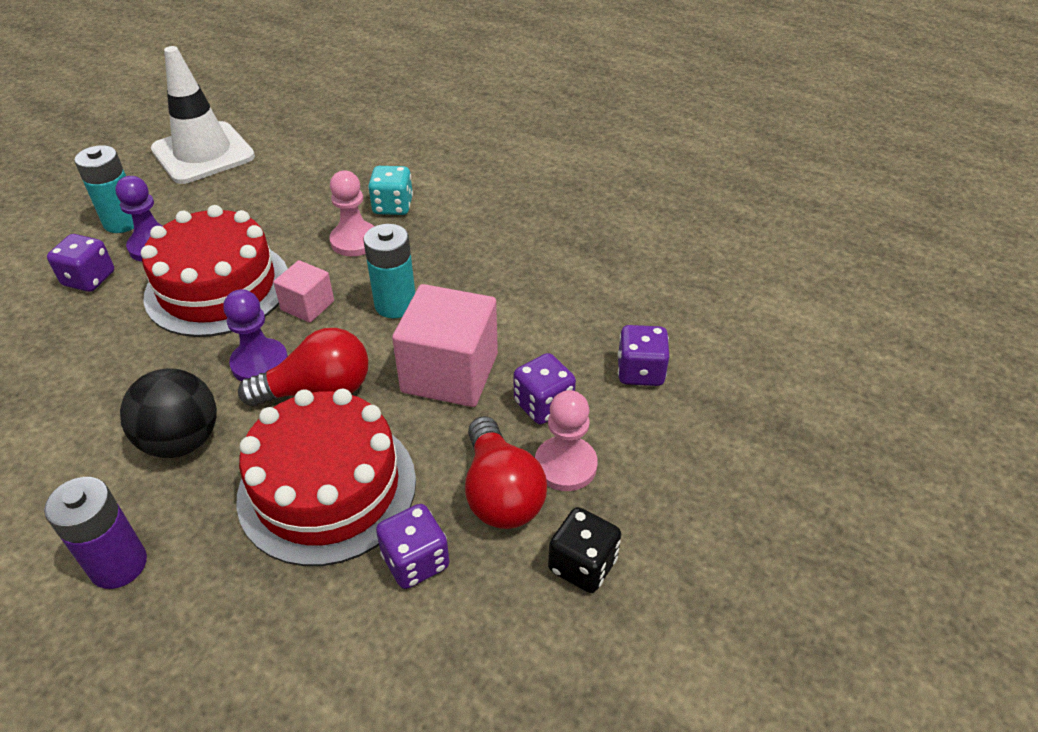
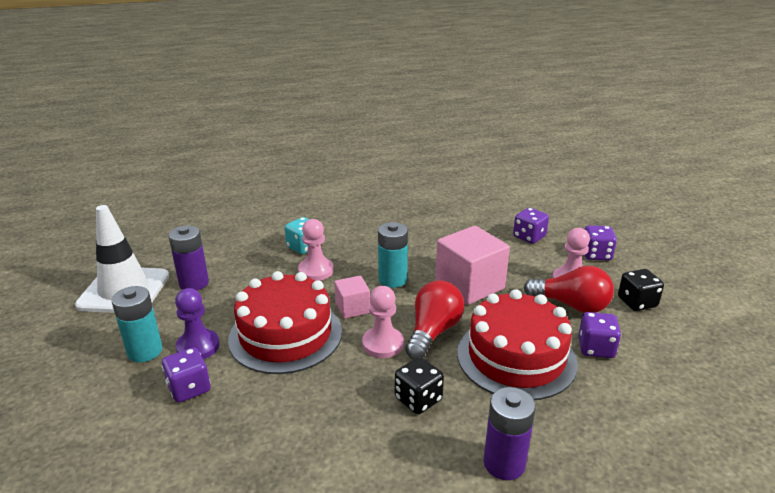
camera: 50 degrees left, 15 degrees down
(182, 441) = (418, 399): black ball -> black dice
(252, 182) = (194, 283): none -> purple battery
(260, 363) = (383, 344): purple pawn -> pink pawn
(543, 405) = (523, 269): purple dice -> purple dice (596, 255)

